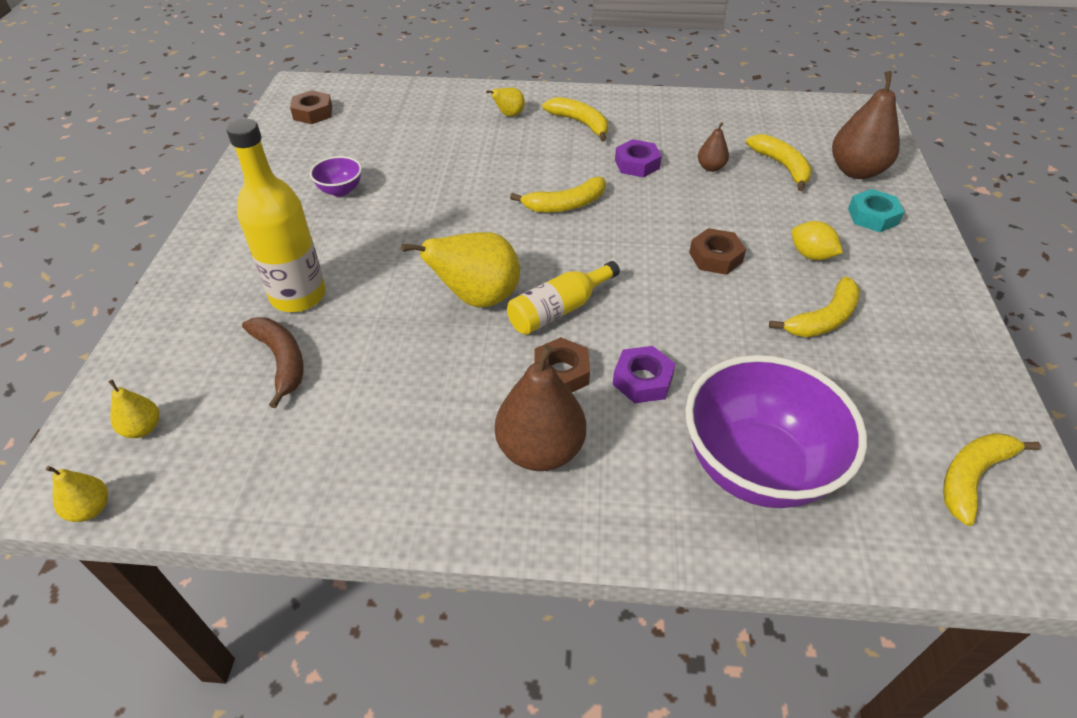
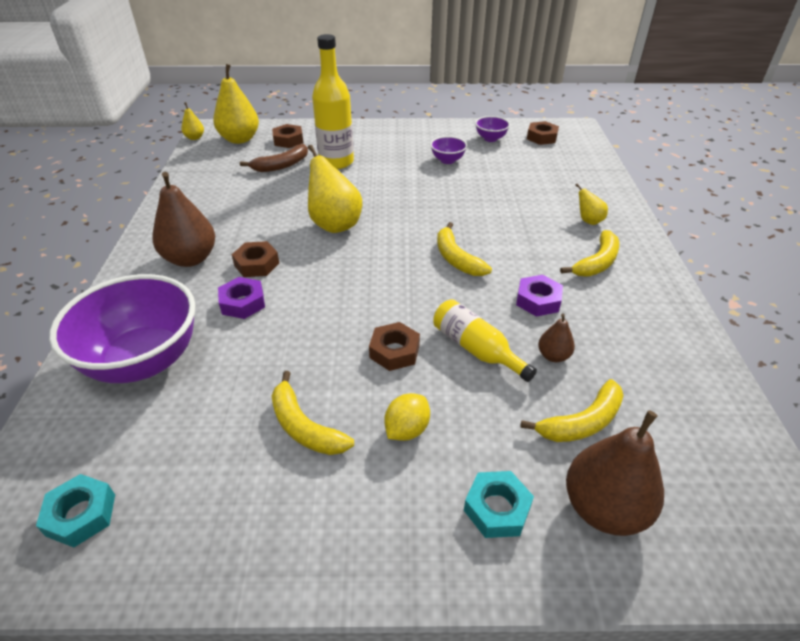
camera: 85 degrees right, 5 degrees down
(143, 428) = (240, 139): yellow pear -> yellow pear, size x2.01
(188, 356) = (288, 140): none -> brown nut
(296, 150) = (490, 138): none -> purple bowl
(559, 310) = (322, 261): yellow bottle -> yellow bottle (476, 349)
(972, 477) = (81, 514): yellow banana -> turquoise nut

